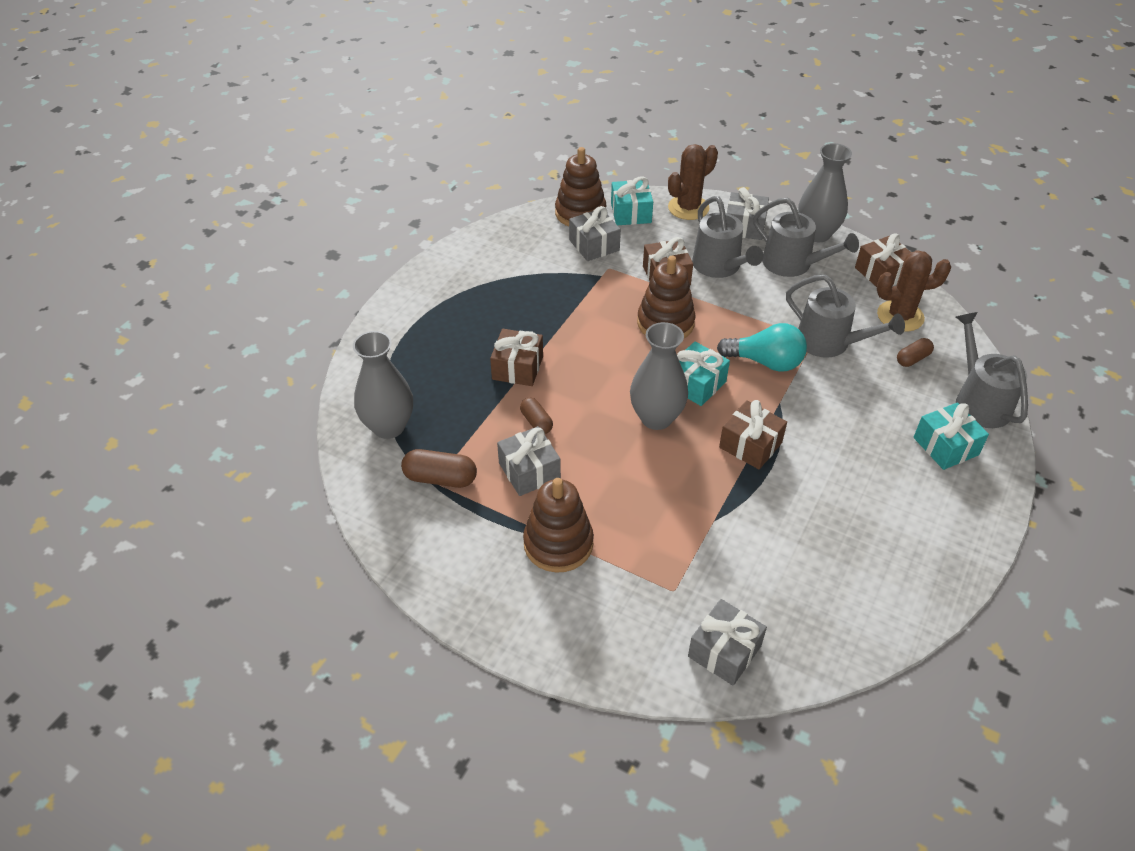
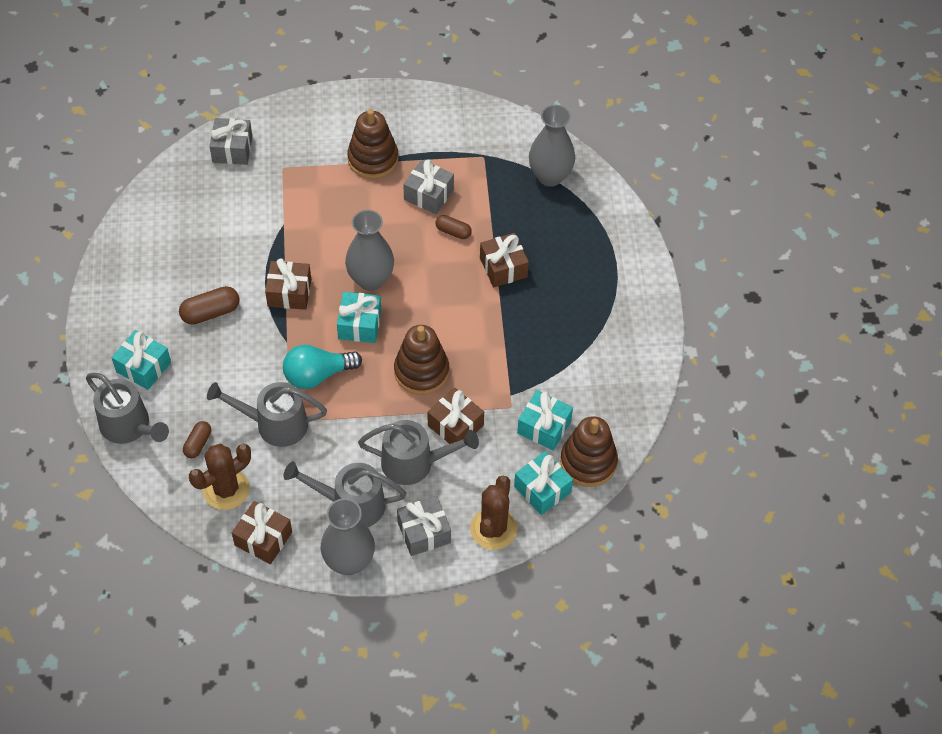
camera: 145 degrees right, 10 degrees up
(440, 478) = (482, 160): brown capsule -> brown capsule (210, 312)
(594, 245) = (544, 427): grey gift -> turquoise gift
(720, 267) = (415, 463): grey watering can -> grey watering can turned 150 degrees clockwise

